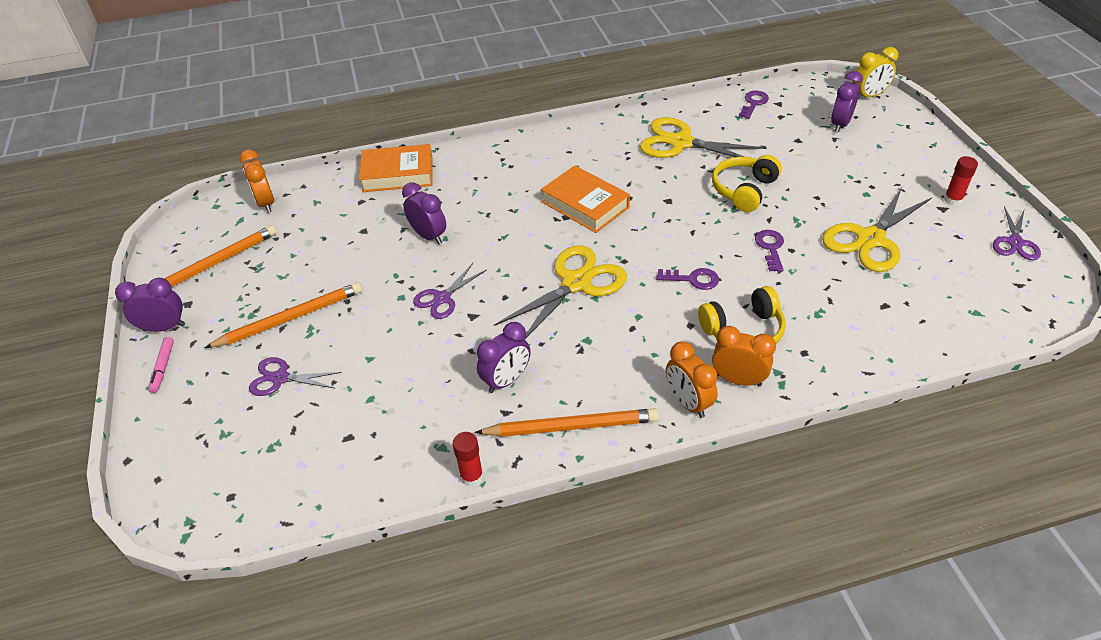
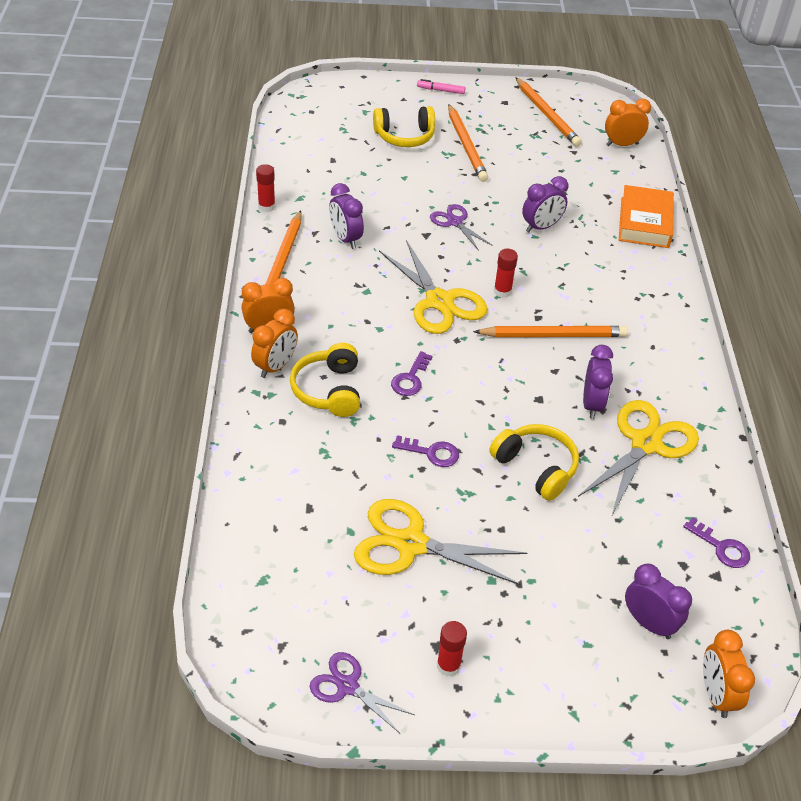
camera: 100 degrees right, 0 degrees up
(164, 327) = (482, 92): purple clock -> purple clock (592, 404)
(280, 378) = (404, 137): purple scissors -> yellow headphones
(540, 244) = (502, 291): none -> red glue stick
(585, 205) = (553, 335): orange book -> orange pencil
(868, 96) = (716, 694): yellow clock -> orange clock
(870, 239) = (411, 544): yellow scissors -> yellow scissors turned 45 degrees counterclockwise

